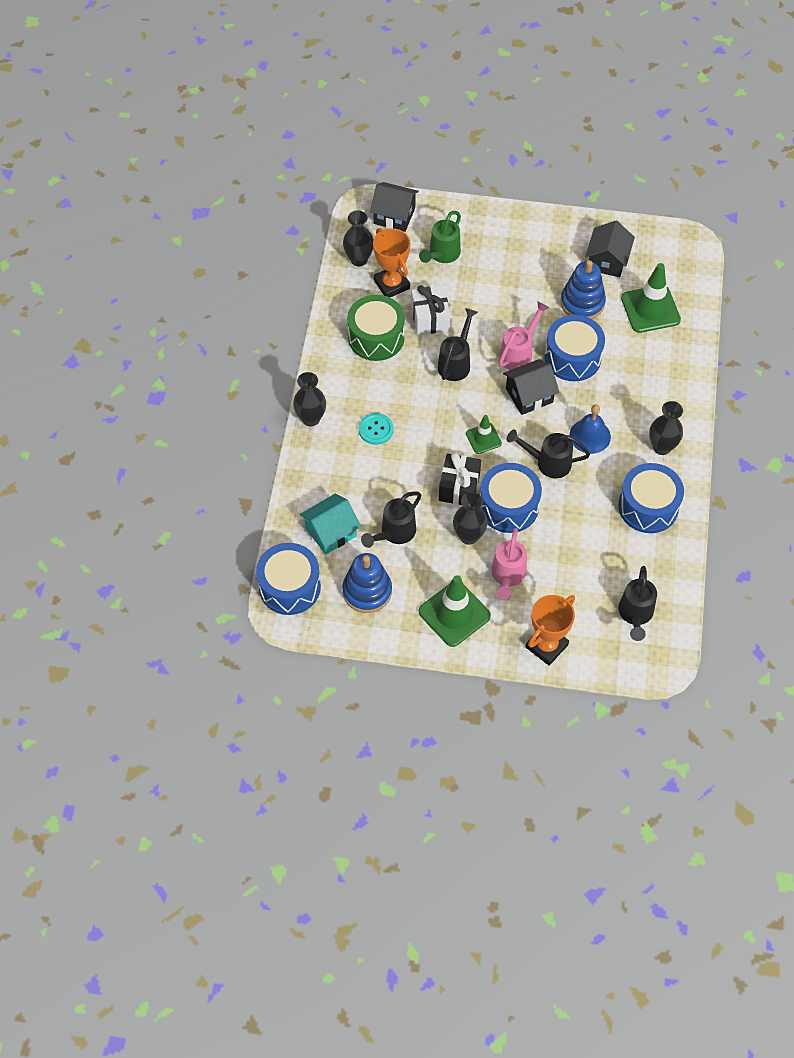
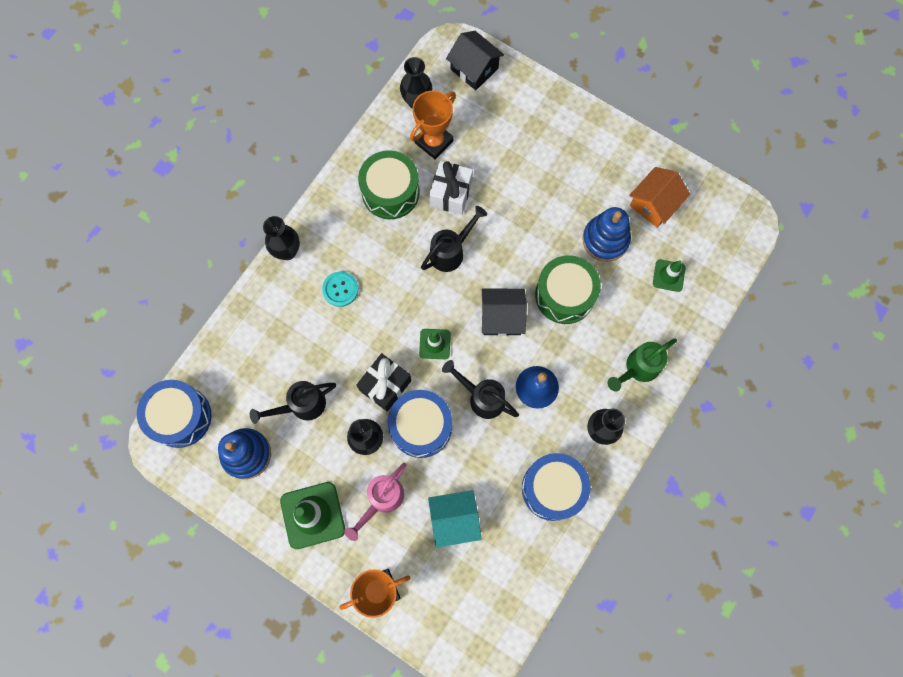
camera: 25 degrees right, 15 degrees up
(331, 532) = (245, 377): turquoise house -> turquoise house (454, 519)
(391, 284) = (434, 142): orange trophy -> orange trophy turned 45 degrees clockwise
(442, 255) = (497, 130): green watering can -> green watering can (638, 368)
(519, 353) = (515, 268): pink watering can -> none
(572, 357) = (564, 295): blue drum -> green drum
(607, 261) = (654, 204): black house -> orange house
(635, 615) = (480, 597): black watering can -> none
(650, 309) = (668, 275): green traffic cone -> green traffic cone, size x0.56

